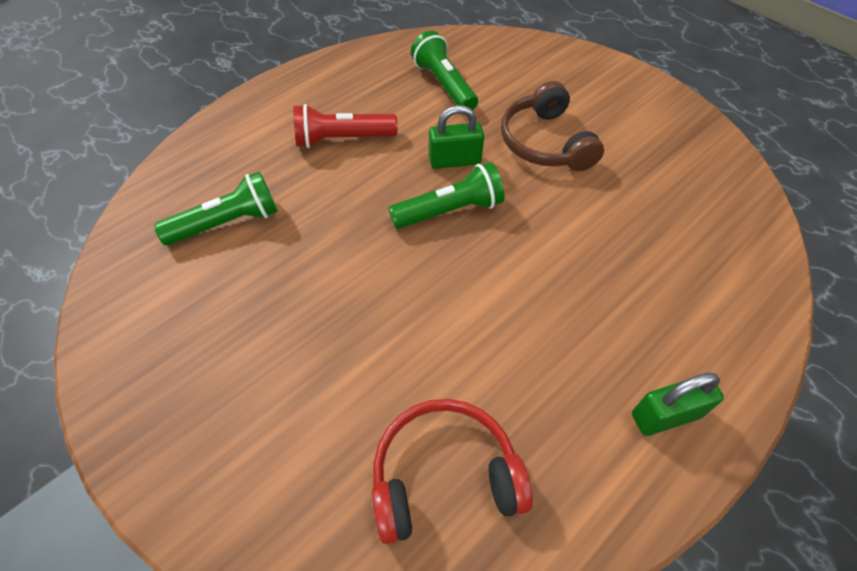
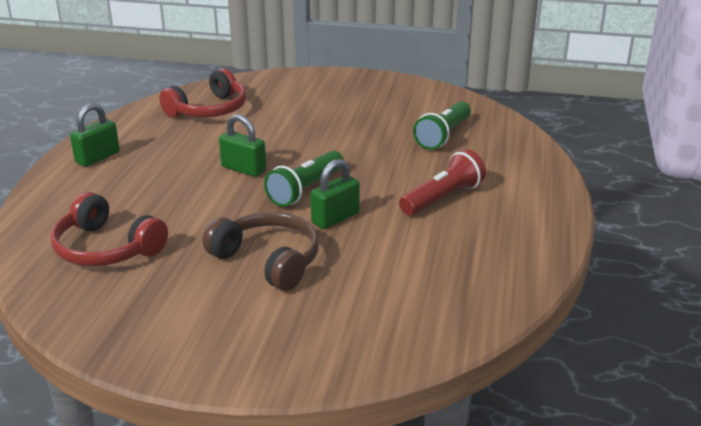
camera: 145 degrees right, 25 degrees down
(444, 85) = (416, 271): green flashlight -> none
(489, 280) = (243, 169): none -> green padlock
(685, 222) = (106, 248): none -> red headphones

